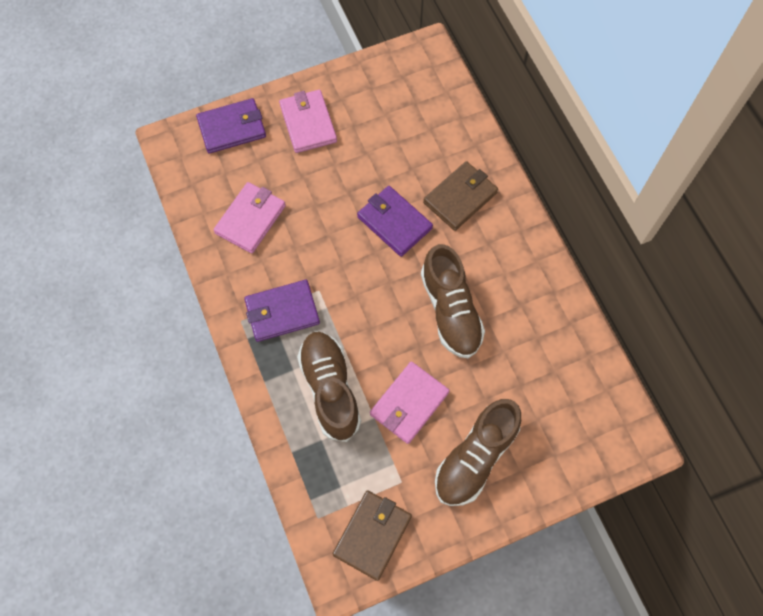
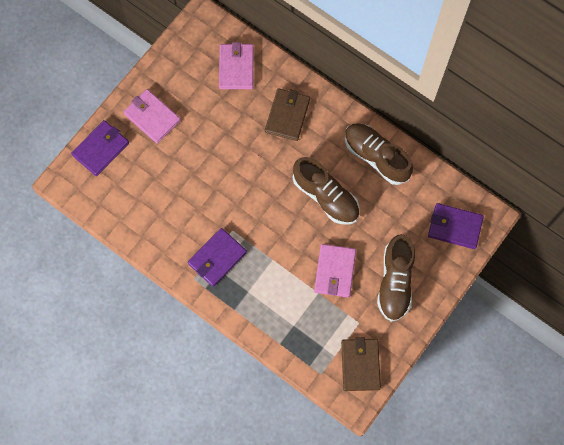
camera: 30 degrees left, 5 degrees up
(250, 219) = (156, 207): pink wallet -> pink wallet (236, 67)
(330, 389) = (279, 290): brown shoe -> brown shoe (376, 157)
(394, 222) = (254, 156): purple wallet -> purple wallet (454, 227)

